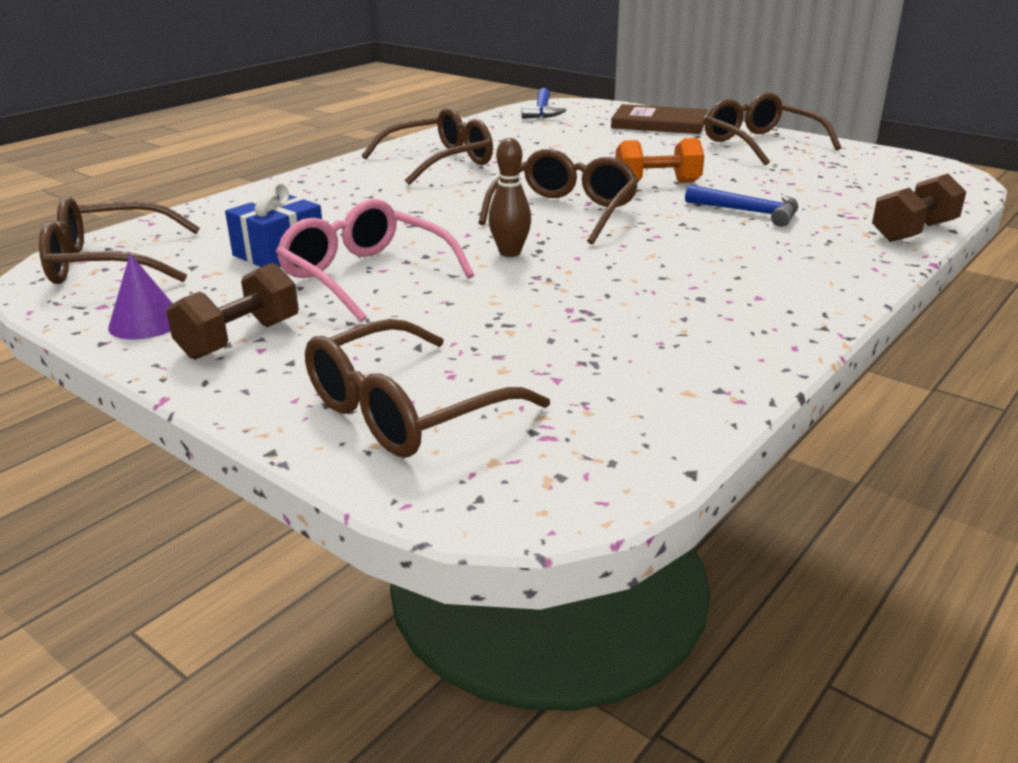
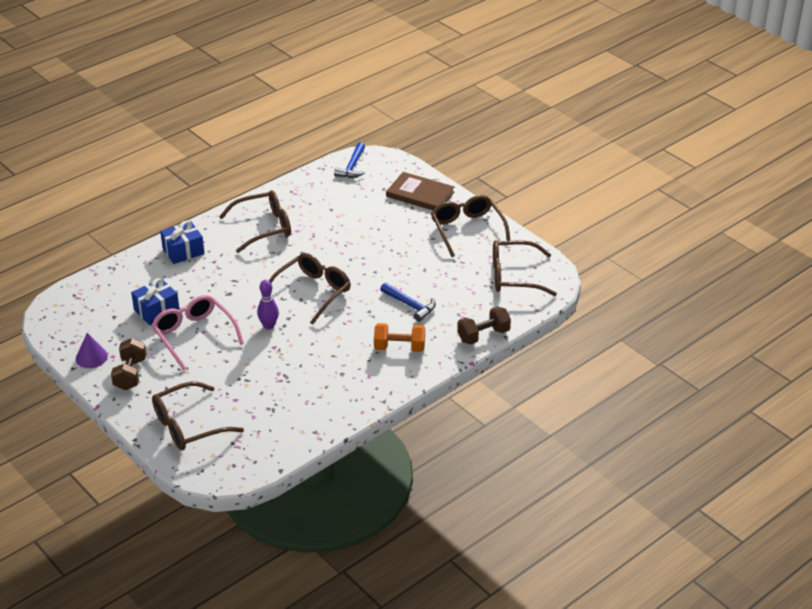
camera: 10 degrees right, 10 degrees up
(109, 263) = (75, 308): brown glasses -> brown glasses (514, 276)
(240, 339) = (130, 374): brown dumbbell -> brown dumbbell turned 45 degrees counterclockwise
(311, 190) = (183, 251): none -> blue gift
(510, 253) = (269, 326): brown bowling pin -> purple bowling pin
(657, 184) = (377, 269): orange dumbbell -> orange dumbbell (399, 347)

